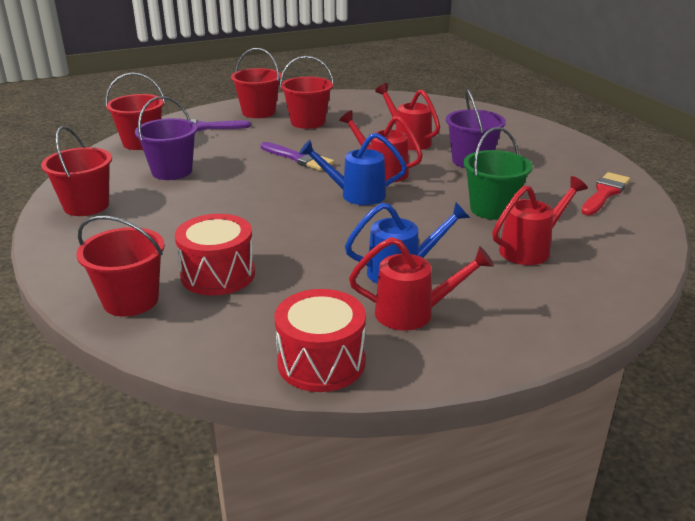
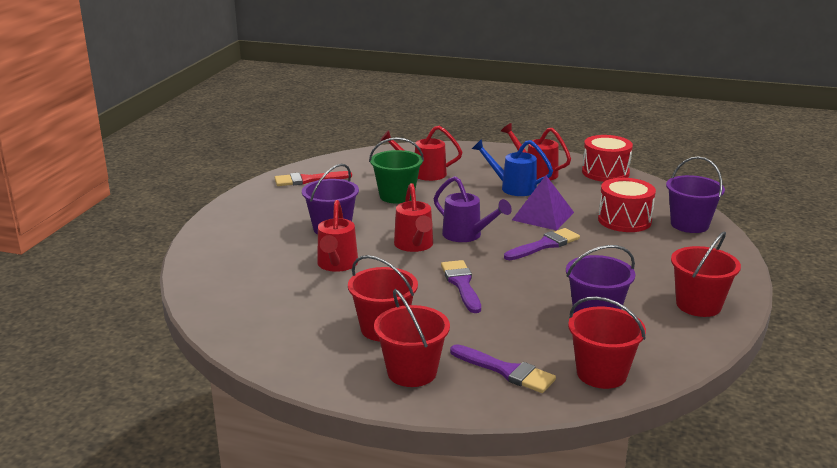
camera: 140 degrees left, 5 degrees down
(130, 300) = (689, 224): red bucket -> purple bucket
(274, 211) = (544, 245): none -> purple brush
(315, 244) = (543, 216): none -> purple pyramid
(356, 195) = (466, 235): blue watering can -> purple watering can

